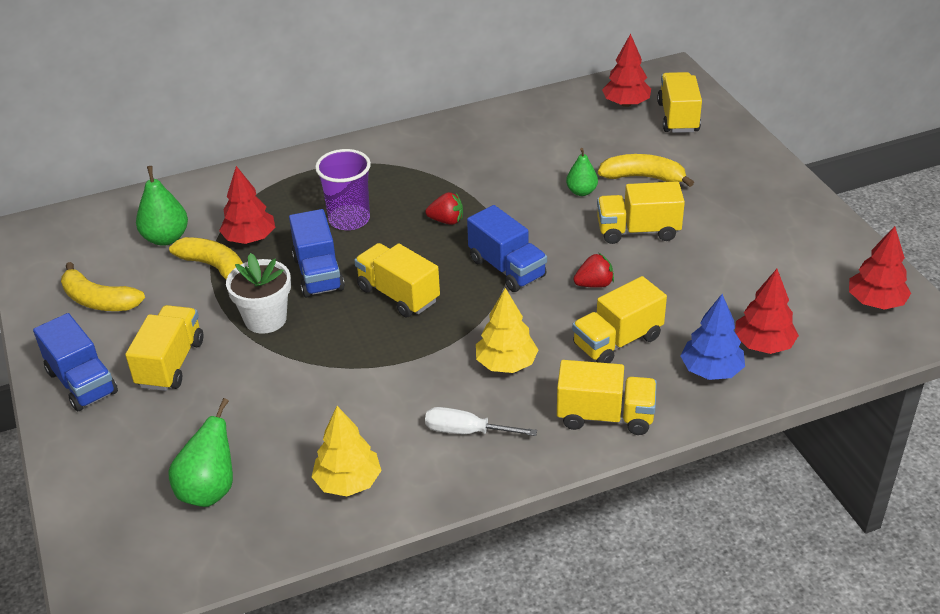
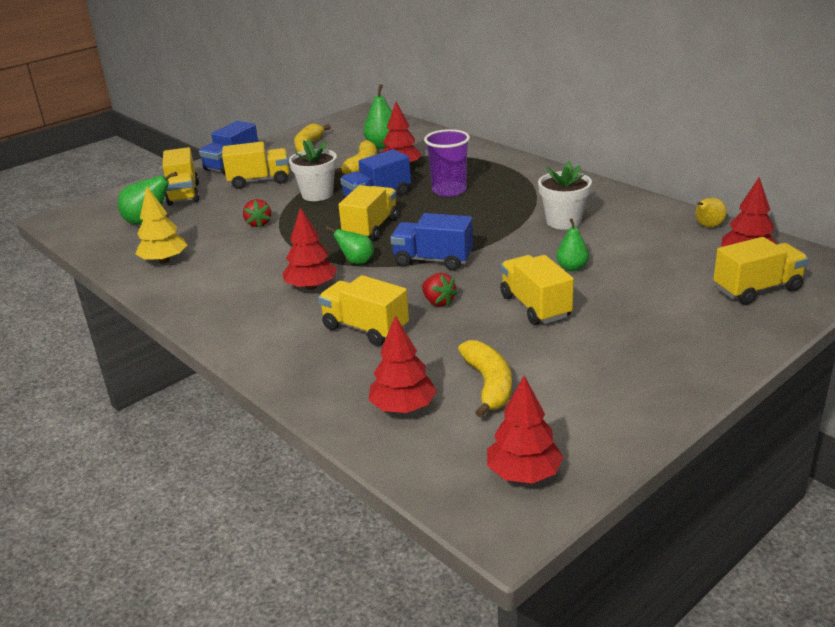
camera: 70 degrees right, 10 degrees down
(446, 221) = (477, 223): red strawberry -> red strawberry (258, 224)
(466, 431) = (227, 289): white screwdriver -> none
(472, 321) = (356, 262): none -> green pear
(486, 170) = (563, 221): none -> white flower pot
(506, 364) = (311, 287): yellow tree -> red tree
(507, 268) = (433, 260): blue truck -> blue truck turned 75 degrees clockwise
(557, 101) = (707, 226): none -> yellow pear
(605, 416) = (265, 342): yellow truck -> yellow truck (183, 194)
(643, 177) = (626, 292): yellow banana -> yellow banana (489, 385)
(711, 370) = (349, 384): blue tree -> none

